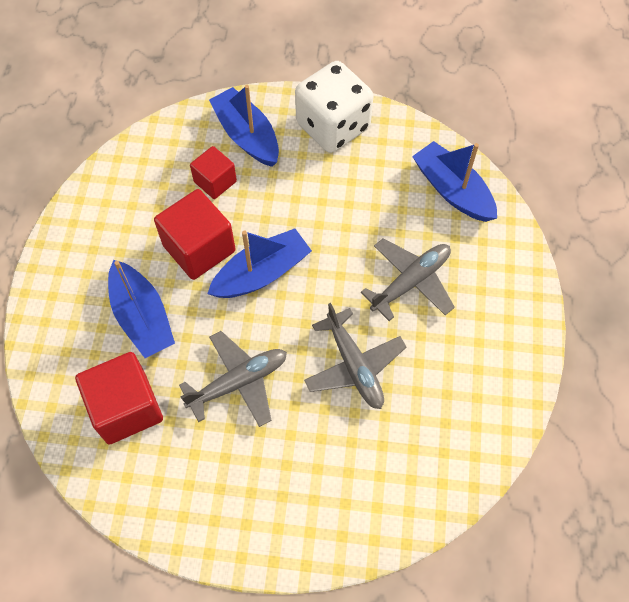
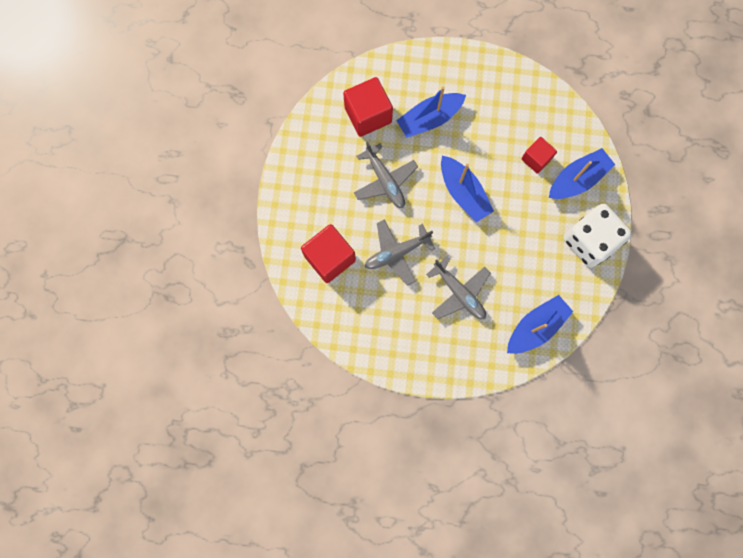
camera: 90 degrees right, 15 degrees up
(199, 248) = (481, 151): red cube -> red cube (330, 258)

